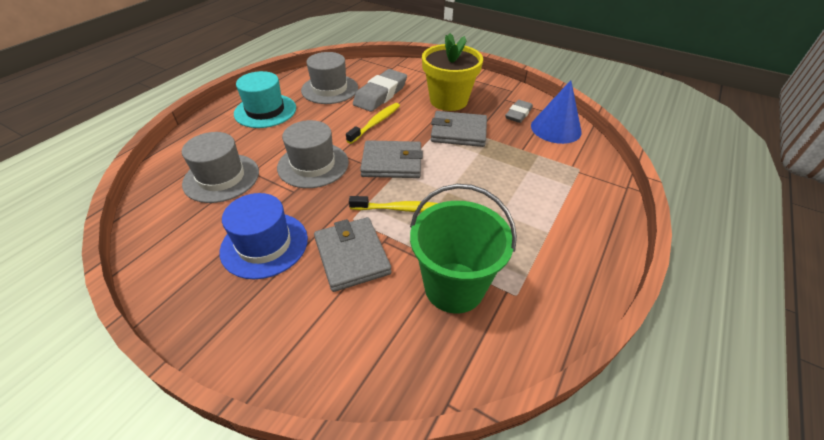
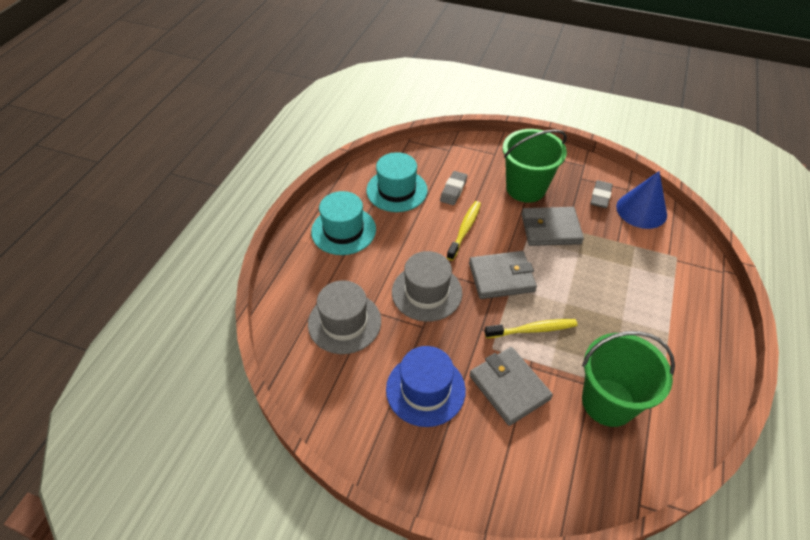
camera: 10 degrees left, 5 degrees up
(329, 89) = (397, 190): grey hat -> turquoise hat
(380, 94) = (453, 190): grey eraser -> grey eraser, size x0.60
(448, 100) = (525, 188): yellow flower pot -> green bucket

